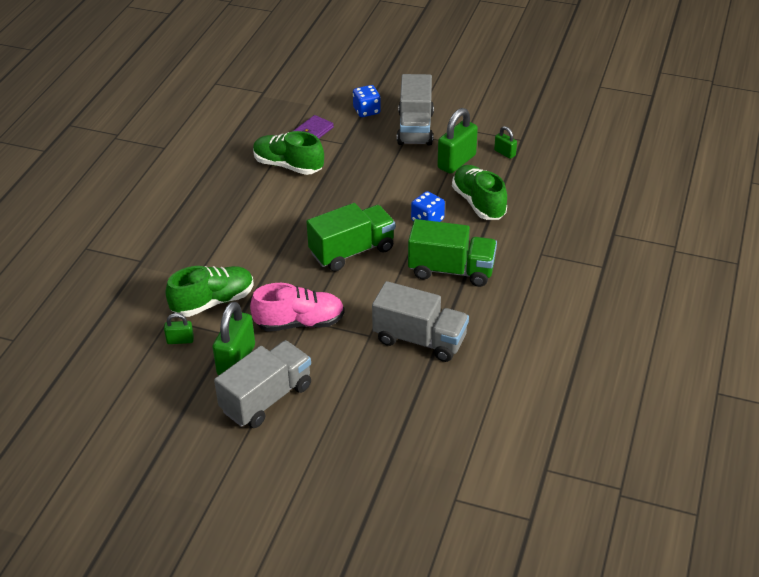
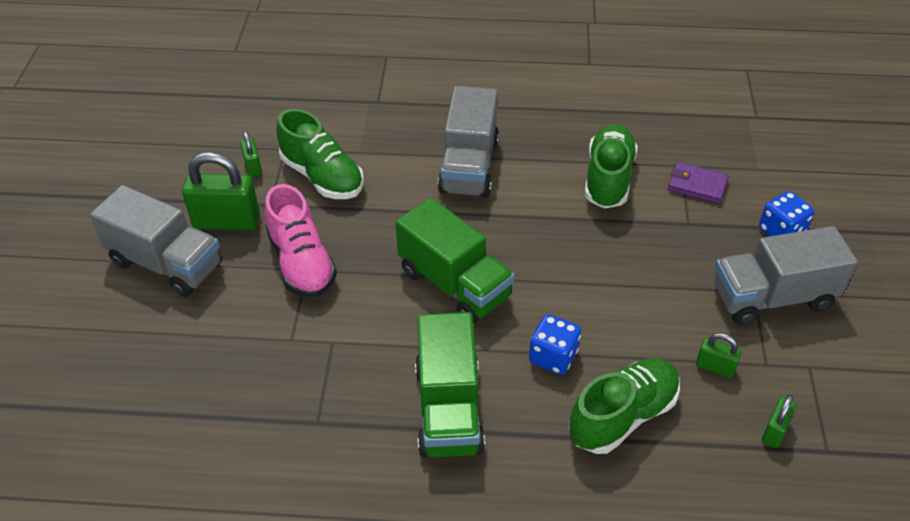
camera: 75 degrees right, 5 degrees up
(420, 339) = (292, 398): grey truck -> grey truck (469, 166)
(456, 162) = (715, 367): green padlock -> green padlock, size x0.51

